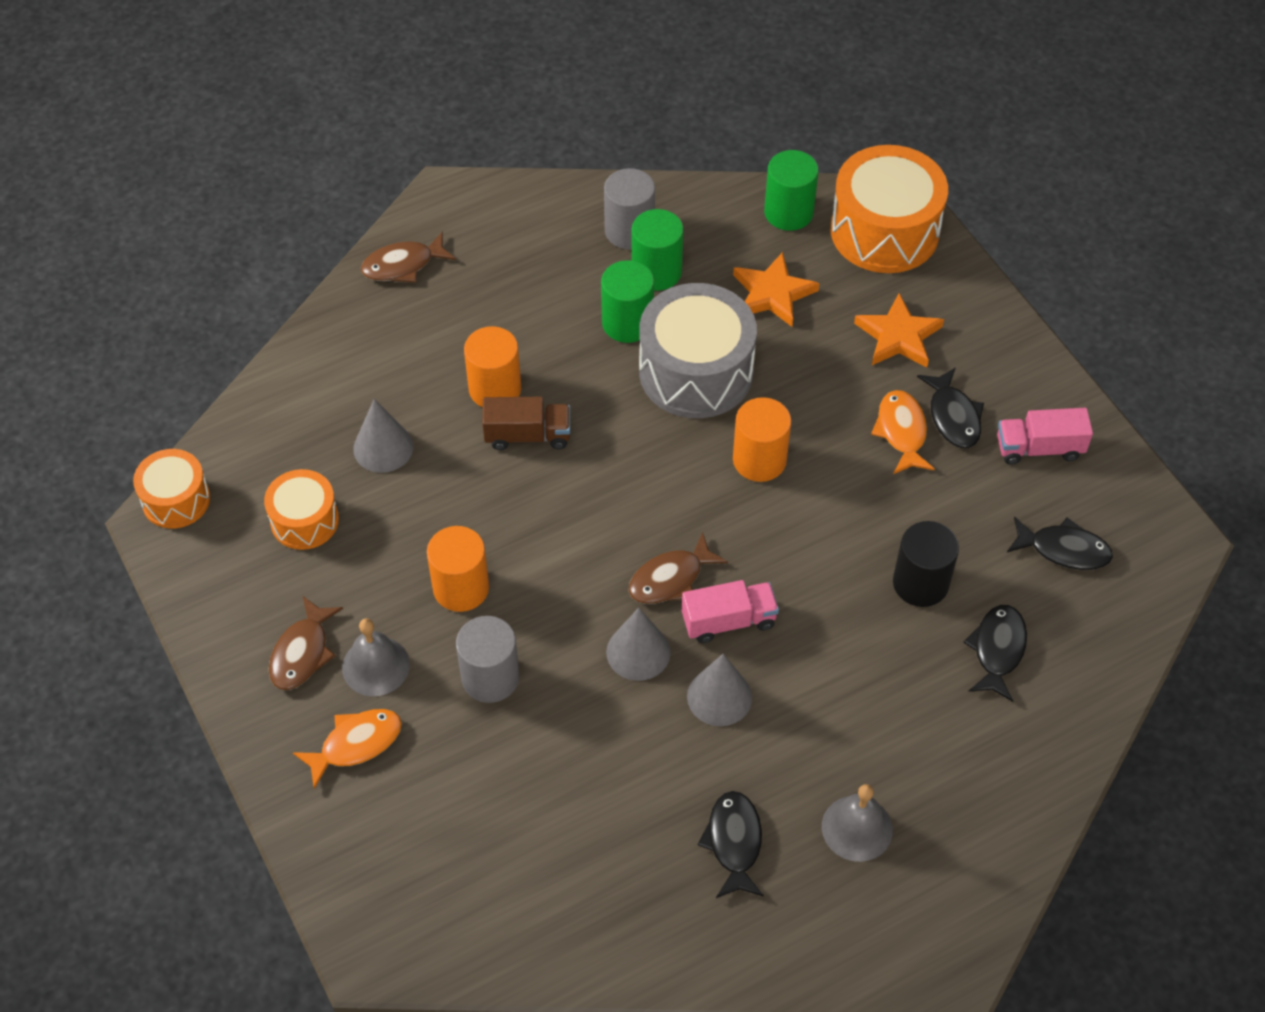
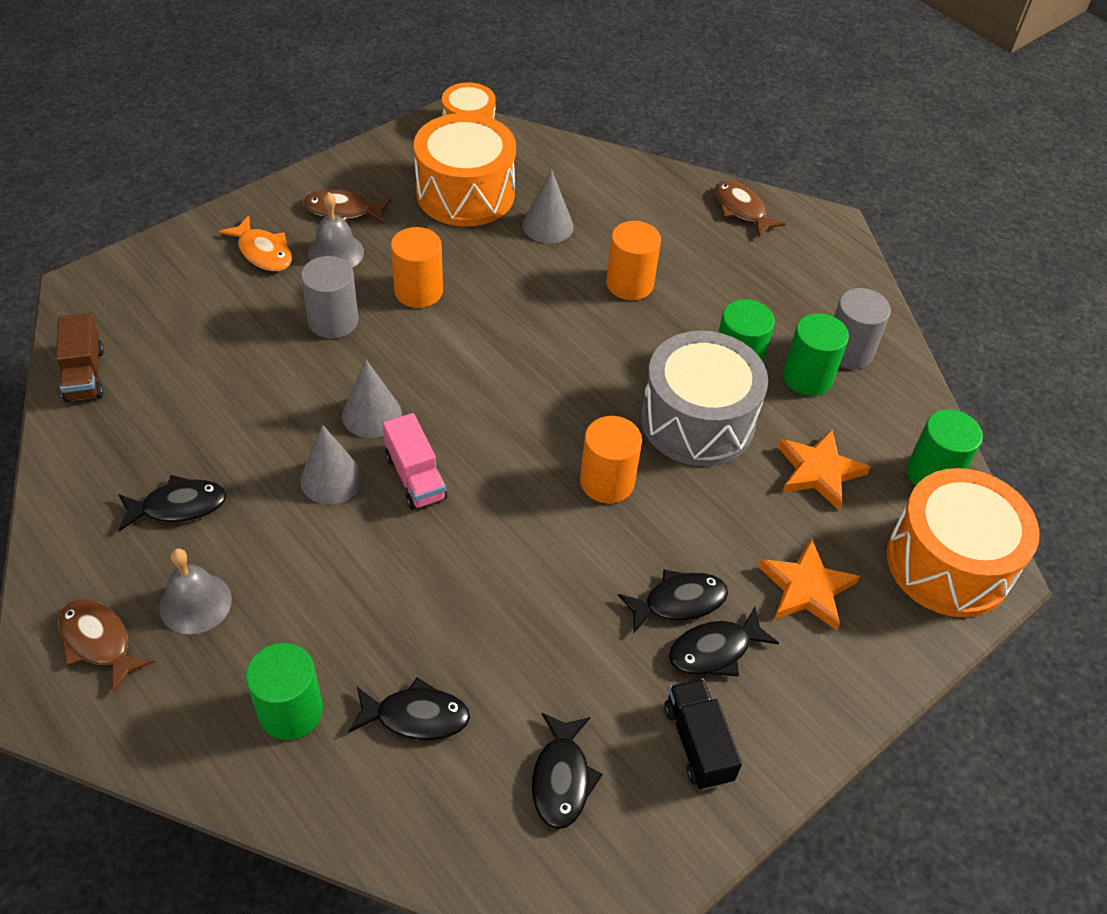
camera: 75 degrees right, 5 degrees down
(304, 520) = (465, 193): orange drum -> orange drum, size x1.77
(527, 435) = (586, 311): brown truck -> brown truck (85, 374)
(670, 579) = (454, 428): brown fish -> brown fish (99, 642)
(901, 432) = (679, 602): orange fish -> black fish
(920, 583) = (488, 635): black cylinder -> none
(983, 750) = (290, 711): none -> green cylinder
(1039, 448) = (697, 743): pink truck -> black truck

